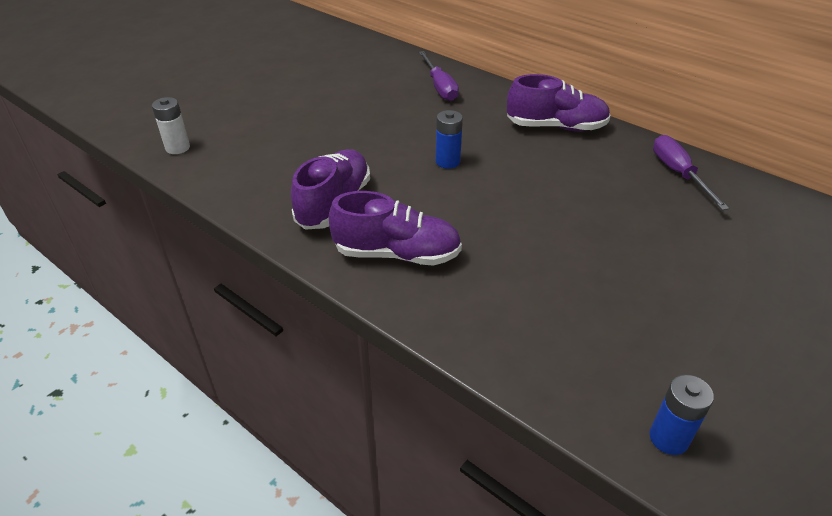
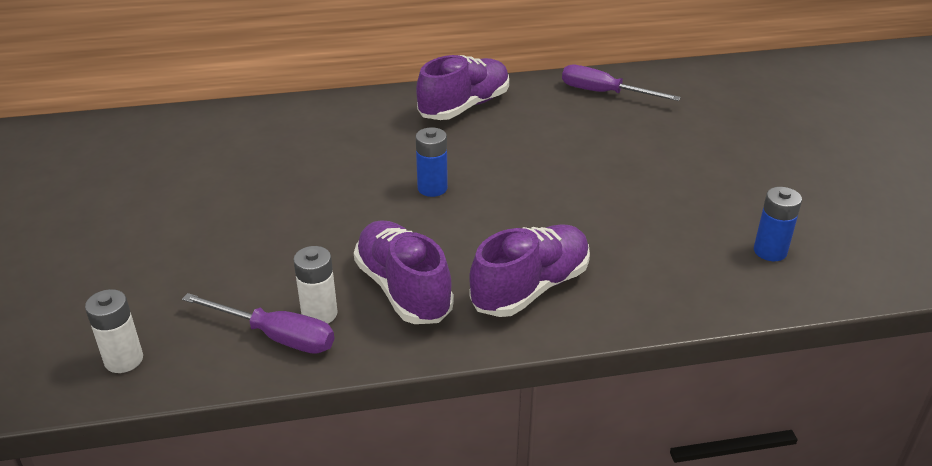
camera: 50 degrees left, 5 degrees down
(277, 186) = (319, 314): none -> white battery
(439, 87) = (302, 127): purple screwdriver -> purple screwdriver (276, 336)
(668, 438) = (866, 266): blue battery -> blue battery (770, 251)

